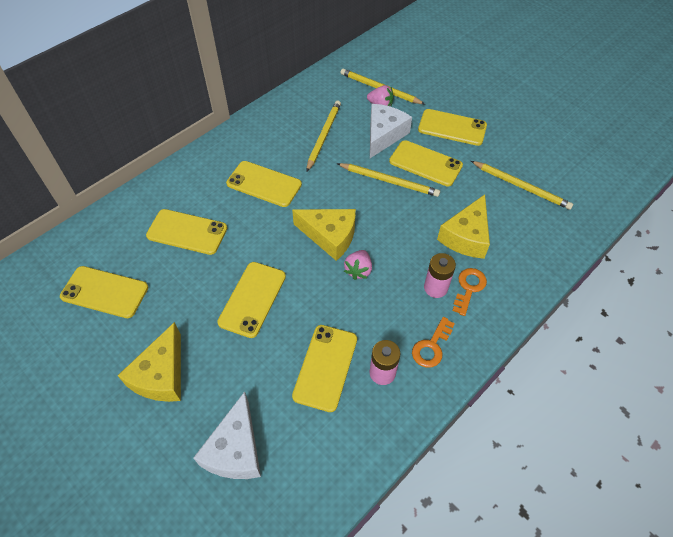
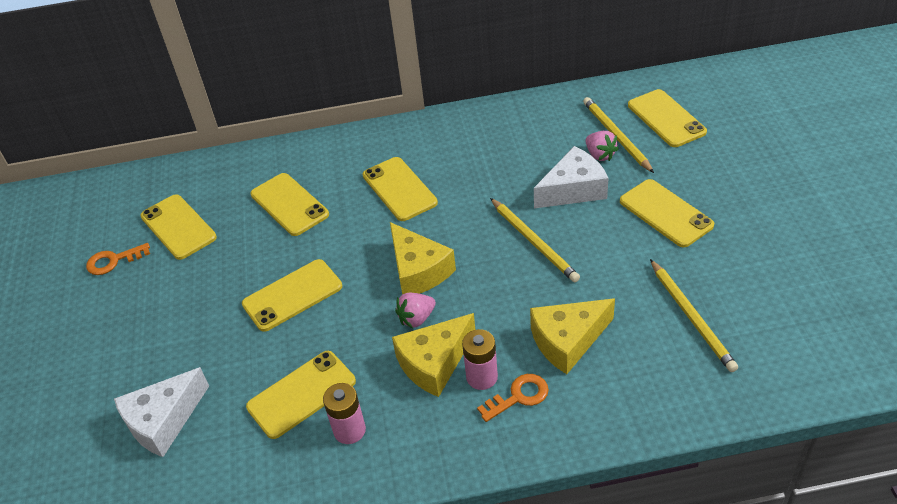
camera: 40 degrees right, 10 degrees down
(161, 375) = (161, 322): yellow cheese -> yellow cheese (434, 363)
(323, 136) = (504, 164): yellow pencil -> none
(425, 163) = (594, 240): yellow phone -> yellow phone (666, 118)
(431, 346) = (422, 433): orange key -> orange key (113, 261)

